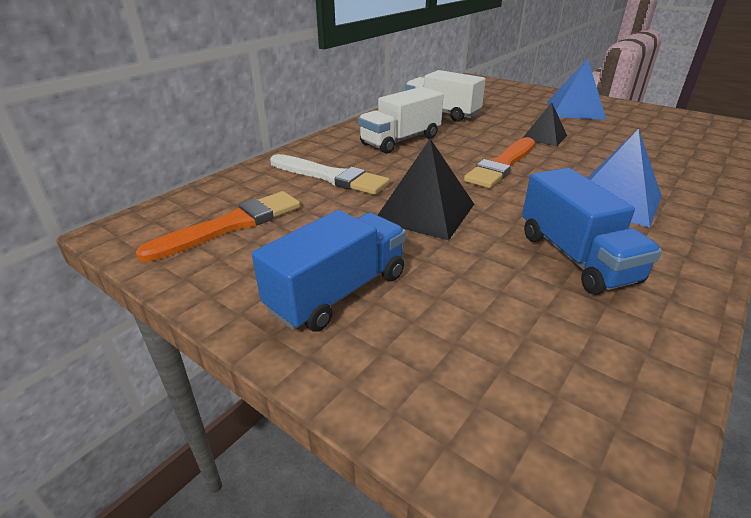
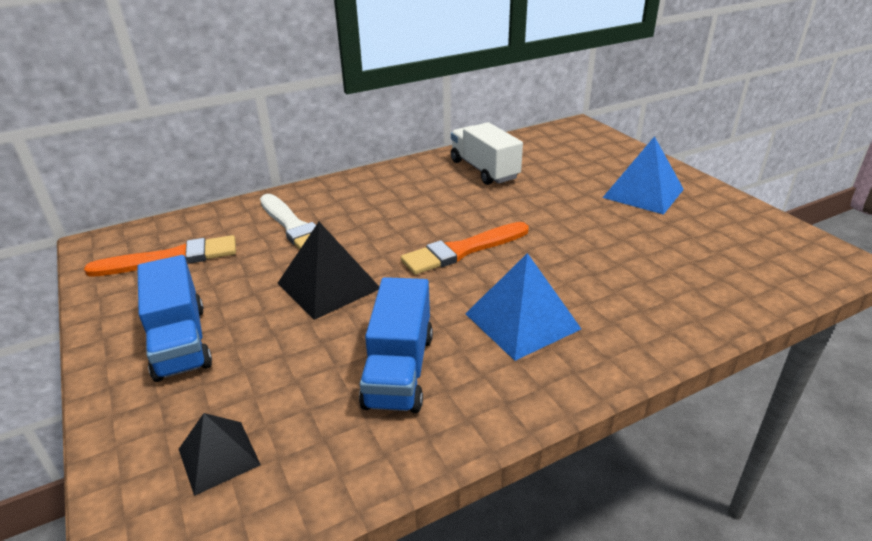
camera: 25 degrees right, 0 degrees up
(338, 292) = (180, 342): blue truck -> blue truck turned 90 degrees clockwise
(400, 140) = (401, 198): white truck -> none
(544, 137) = (554, 224): black pyramid -> black pyramid (219, 456)

